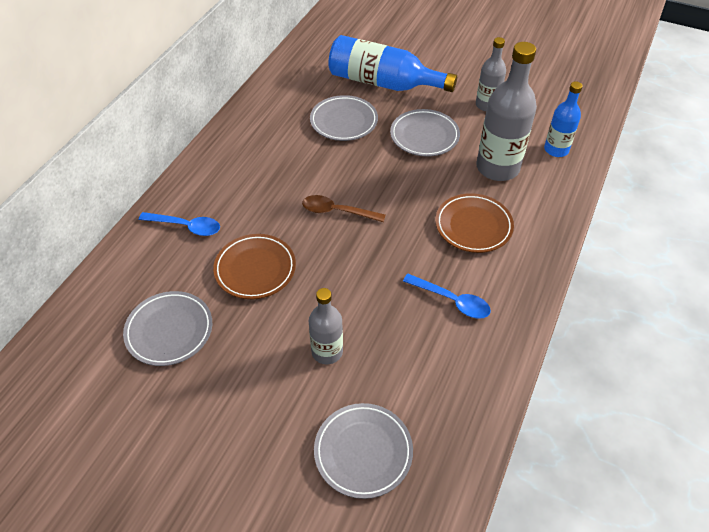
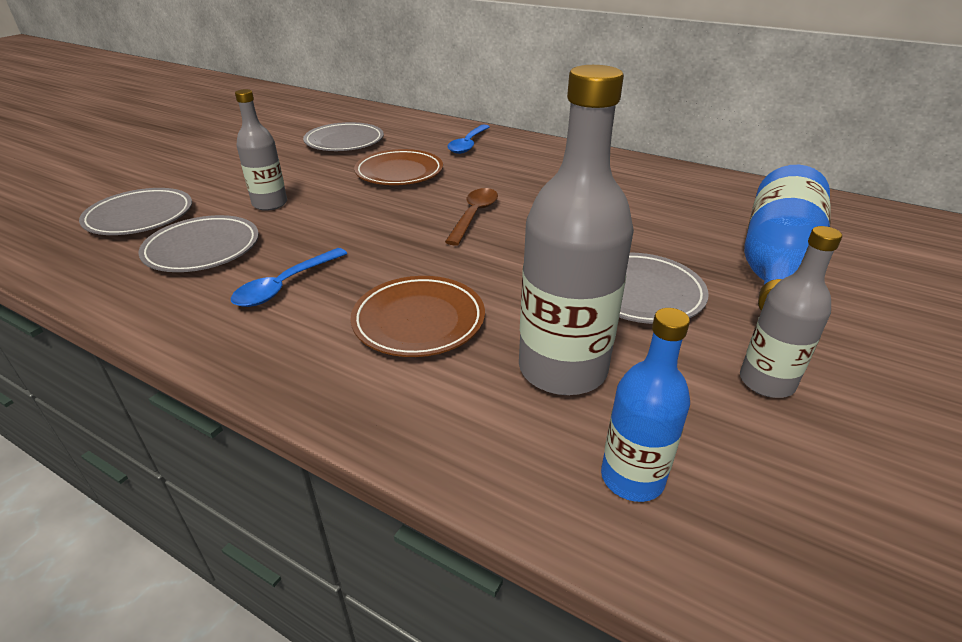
camera: 95 degrees right, 15 degrees down
(344, 121) = (658, 226): grey plate -> grey plate (202, 249)

